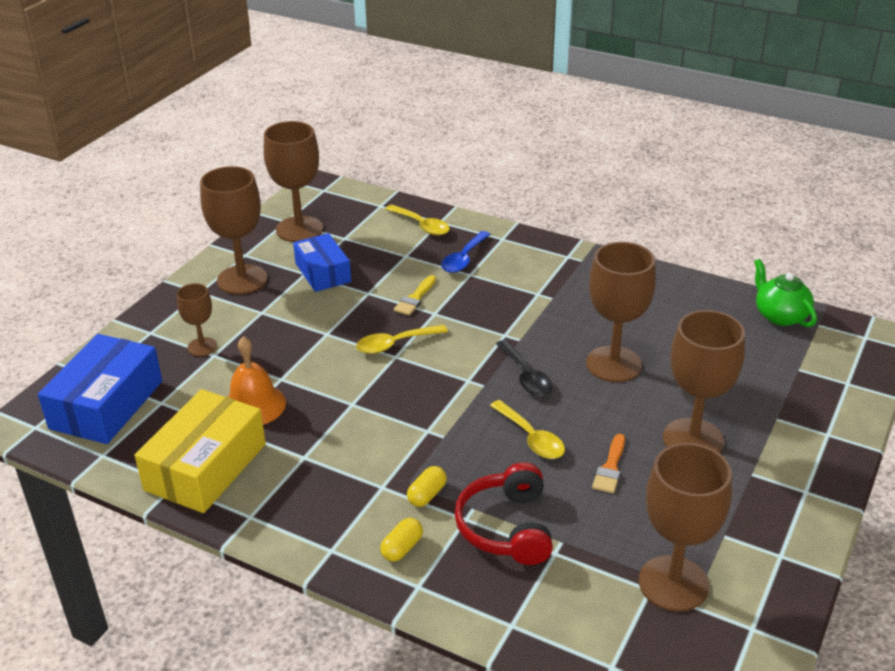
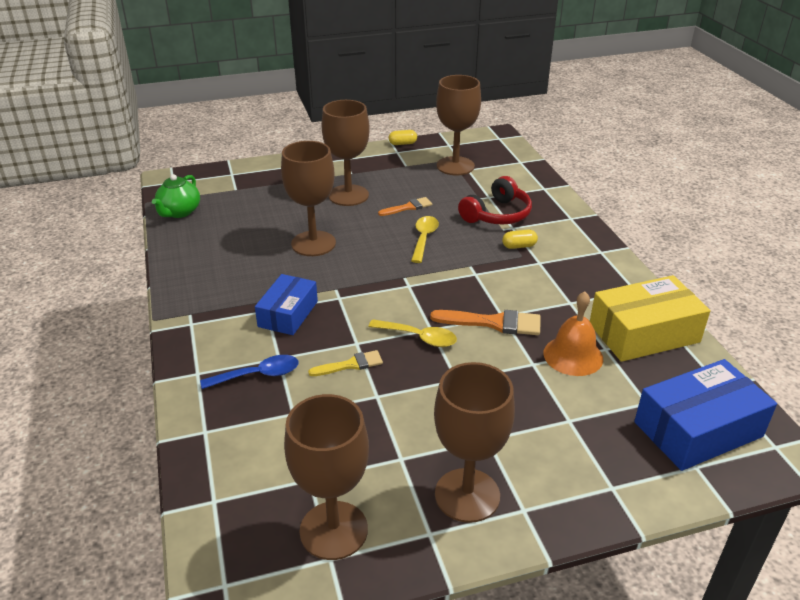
camera: 135 degrees left, 0 degrees up
(202, 347) = (573, 436): brown goblet -> none
(323, 272) = (384, 447): blue box -> blue box (288, 314)
(351, 392) = (493, 323): none -> orange brush
(402, 548) = (561, 234): yellow capsule -> yellow capsule (402, 144)
(422, 225) = (226, 439): yellow spoon -> none
(526, 376) = (372, 267): black spoon -> none

